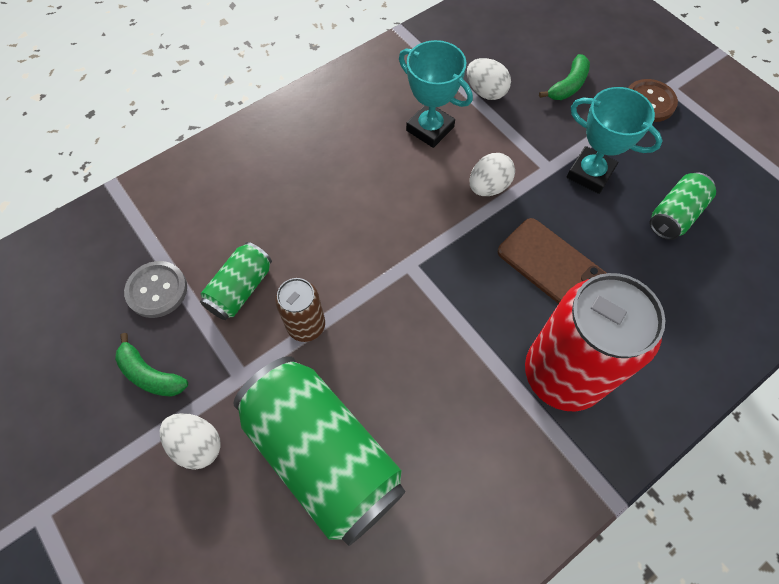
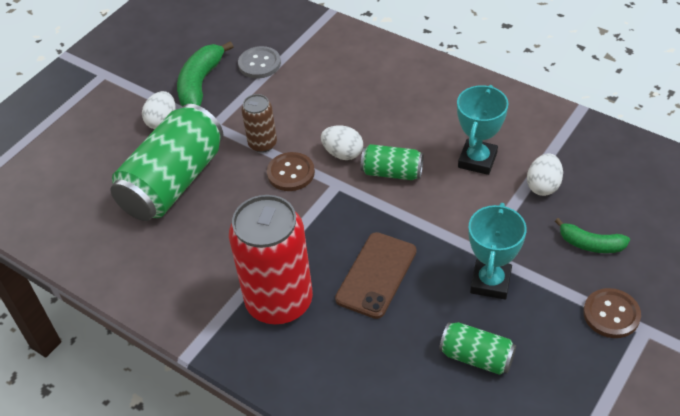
camera: 75 degrees right, 15 degrees down
(150, 375) = (200, 84): green banana -> green banana, size x1.60
(240, 289) = (277, 102): green can -> green can (392, 172)
(370, 307) = (291, 173): none -> brown button
(488, 187) = (436, 214): white egg -> white egg (343, 153)

